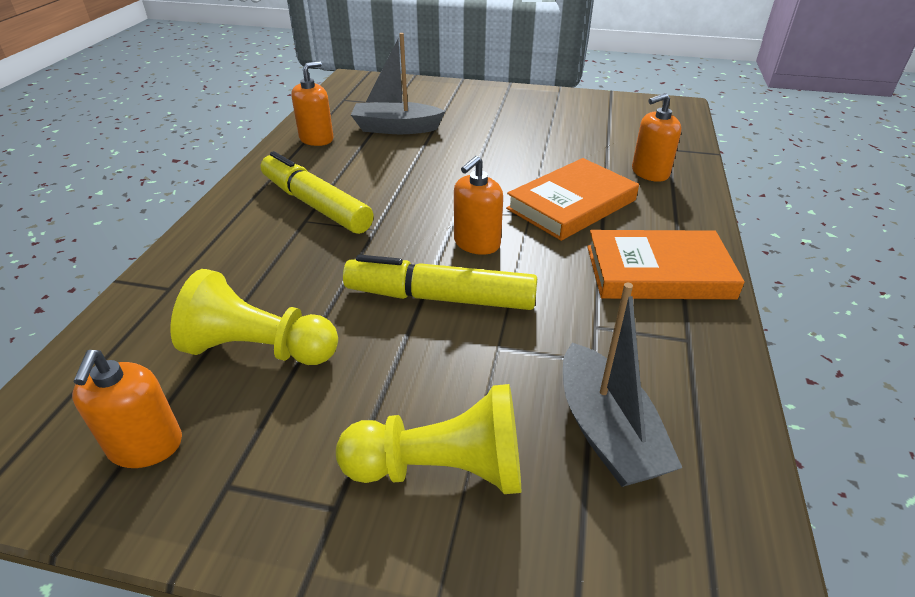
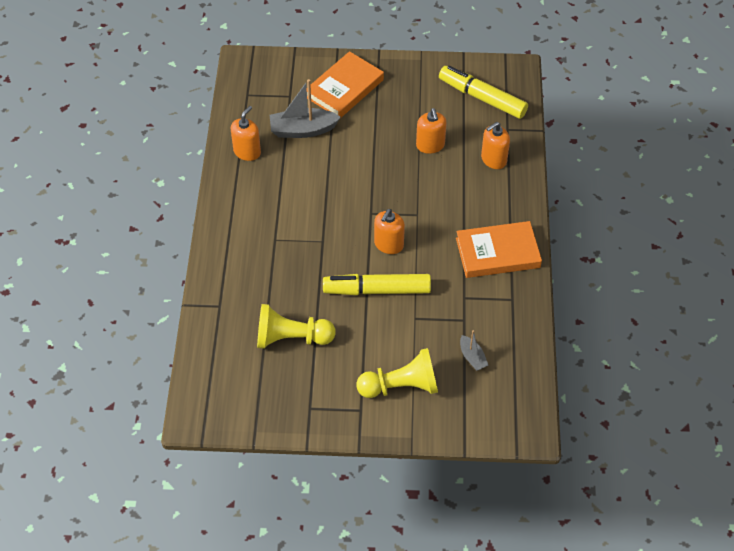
camera: 10 degrees left, 15 degrees up
(146, 446) = (263, 396): orange soap dispenser -> orange soap dispenser (430, 145)
(315, 204) = (276, 224): yellow marker -> yellow marker (482, 98)
(571, 204) = (443, 200): orange book -> orange book (344, 88)
(606, 431) = (472, 357): grey boat -> grey boat, size x0.54

